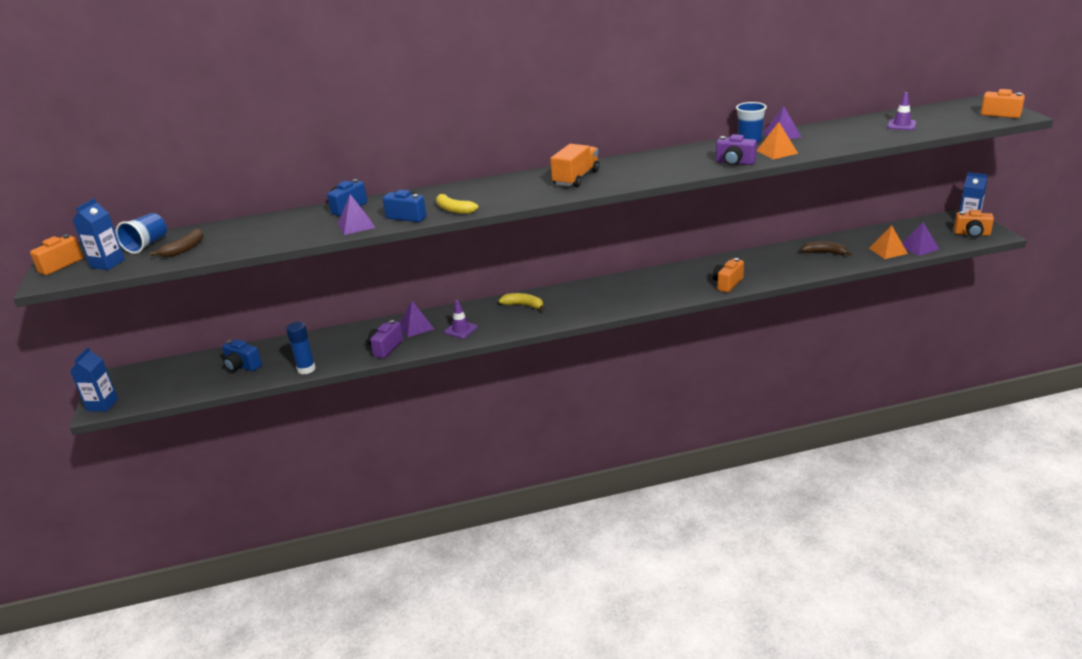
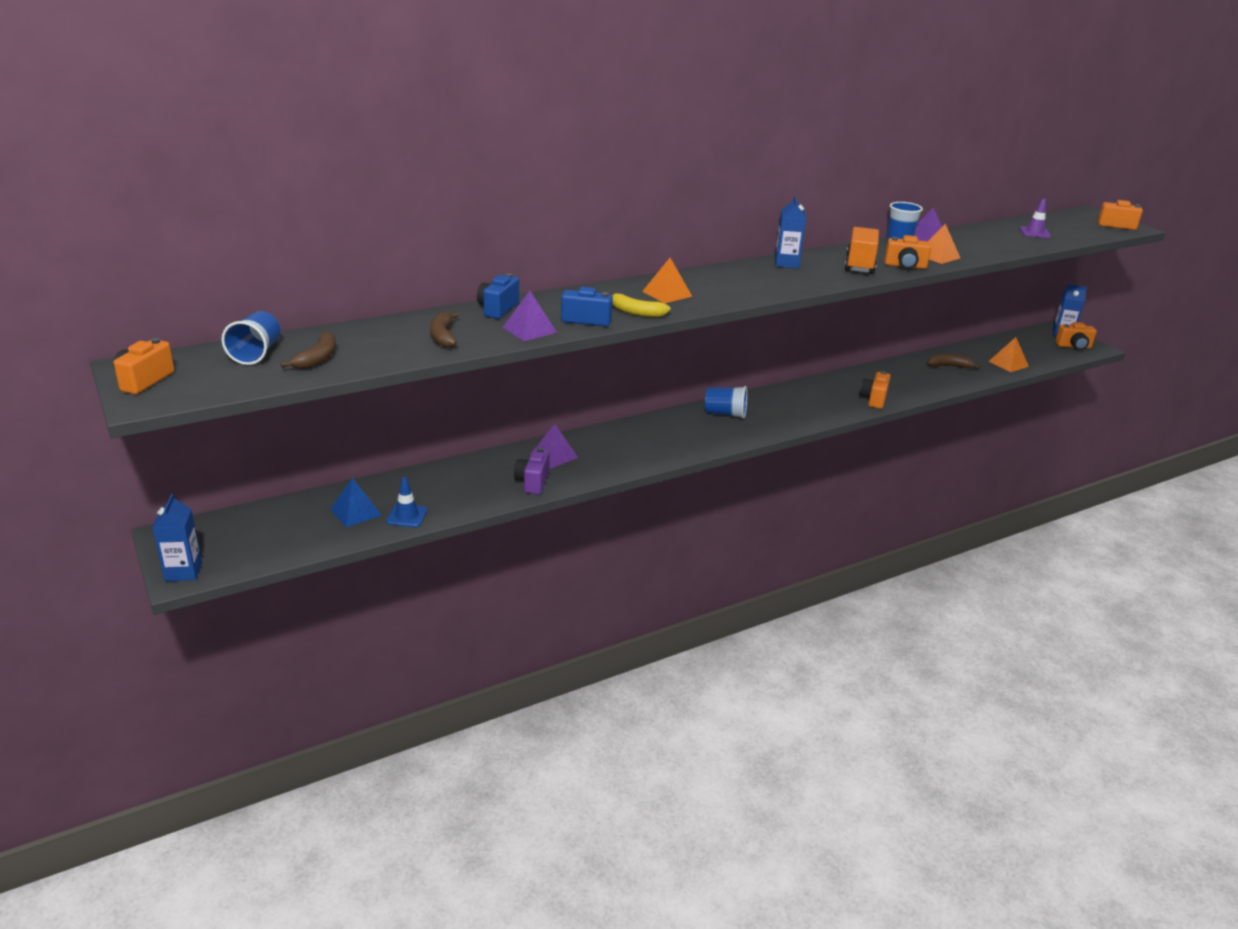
camera: 20 degrees left, 0 degrees up
(108, 264) = (219, 378): blue carton -> blue carton (786, 263)
(242, 366) = (356, 512): blue camera -> blue pyramid
(276, 371) = (407, 516): none -> blue traffic cone
(287, 231) = (443, 336): none -> brown banana
(306, 369) = (446, 511): blue glue stick -> none
(461, 330) = (611, 457): purple traffic cone -> none
(494, 193) = (667, 294): none -> orange pyramid
(523, 305) = (667, 427): yellow banana -> none
(576, 178) = (748, 279): orange truck -> orange truck (860, 265)
(581, 294) = (725, 414): none -> blue cup
(734, 163) = (905, 266): purple camera -> orange camera
(919, 247) = (1034, 360): purple pyramid -> none

